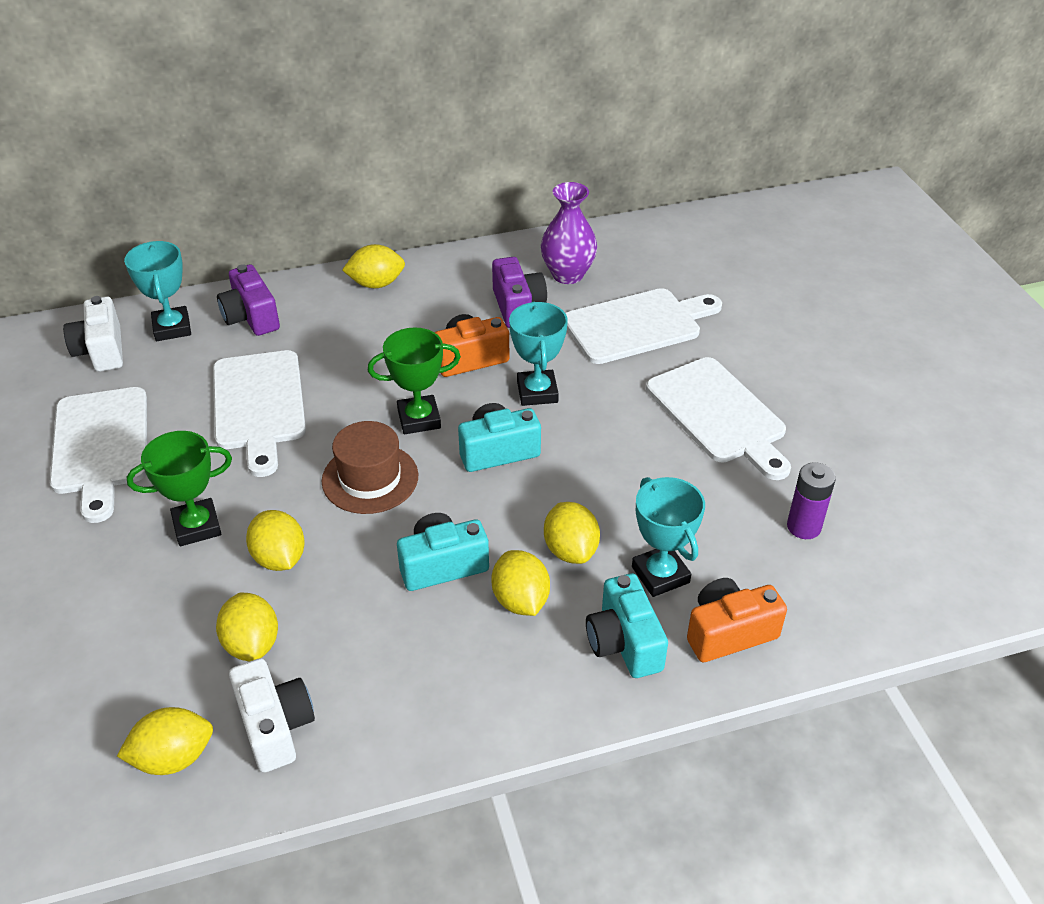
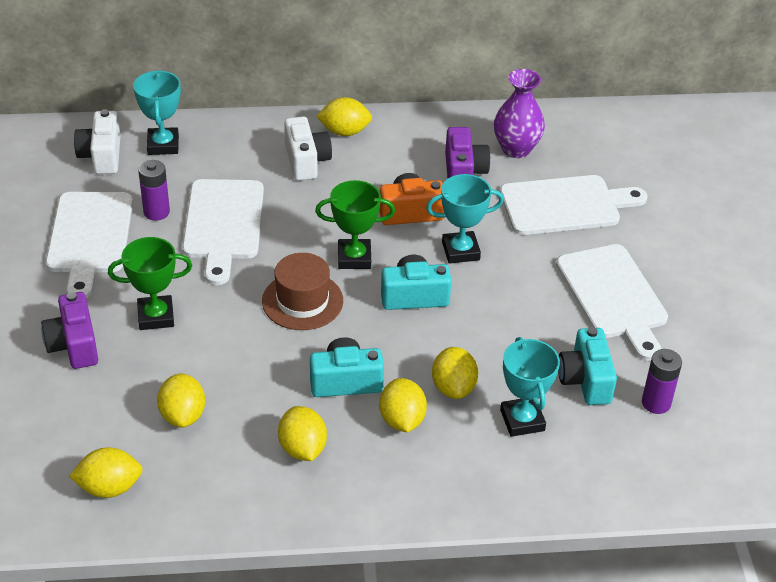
camera: 10 degrees right, 0 degrees up
(177, 404) = (156, 212): none -> purple battery
(251, 317) = (231, 145): purple camera -> purple camera (74, 345)
(275, 726) = (189, 479): white camera -> white camera (306, 161)
(279, 558) = (216, 353): yellow lemon -> yellow lemon (302, 448)
(537, 392) = (460, 251): turquoise trophy -> turquoise trophy turned 75 degrees clockwise
(624, 642) = (477, 467): turquoise camera -> turquoise camera (585, 380)
(728, 632) = (565, 475): orange camera -> none

